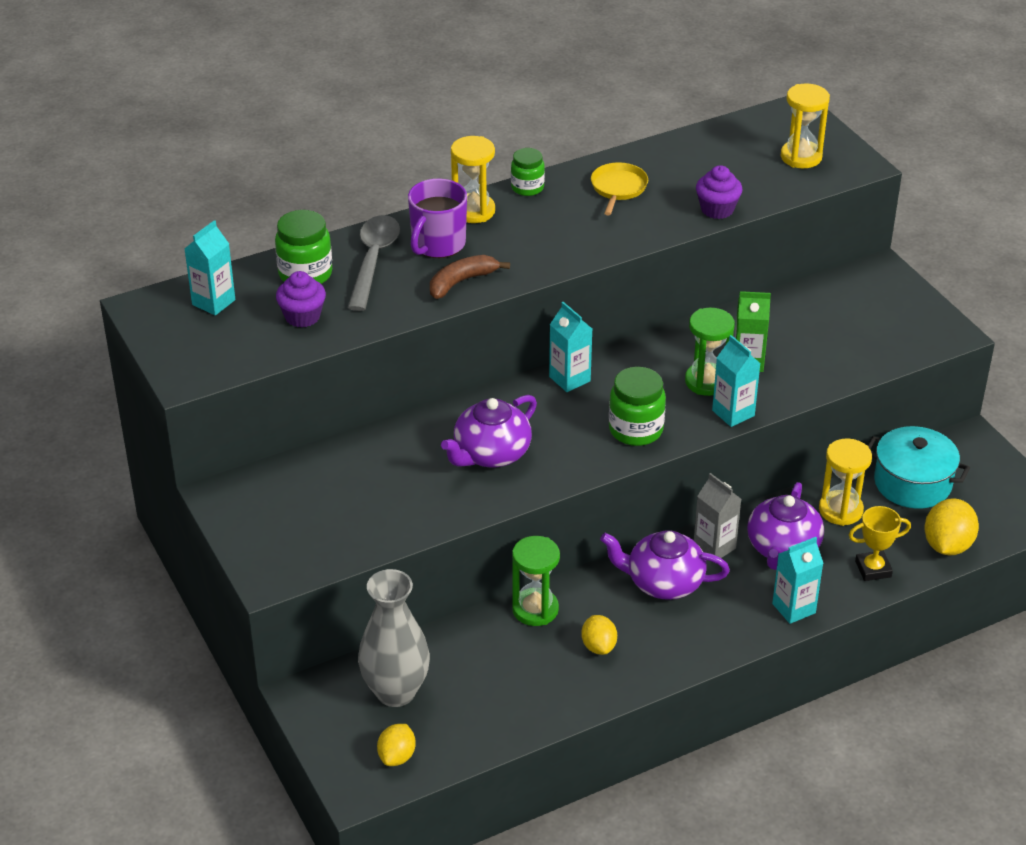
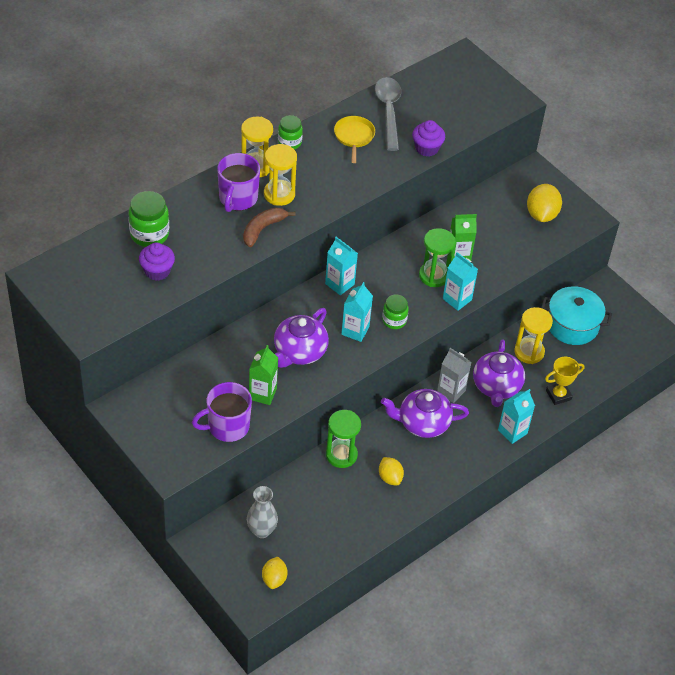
camera: 15 degrees left, 10 degrees up
(213, 302) = (89, 266): turquoise carton -> turquoise carton (355, 330)
(364, 533) = (227, 426): none -> purple mug
(373, 260) = (195, 217): grey spoon -> grey spoon (388, 111)
(396, 692) = (261, 530): grey vase -> grey vase, size x0.64
(425, 499) = (262, 394): none -> green carton
(636, 430) = (394, 320): green jar -> green jar, size x0.65
(801, 157) = (475, 97): yellow hourglass -> yellow hourglass (279, 194)
(947, 545) = (603, 371): yellow lemon -> yellow lemon (541, 214)

